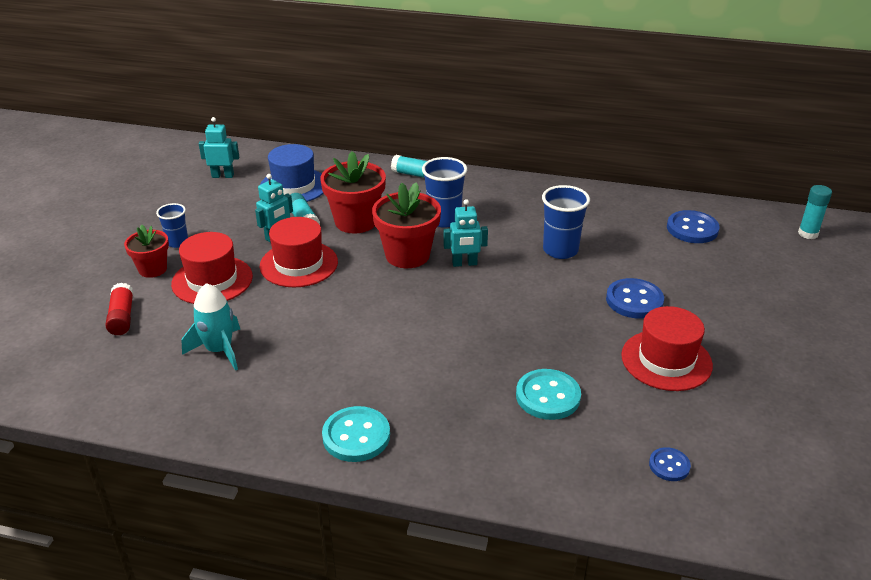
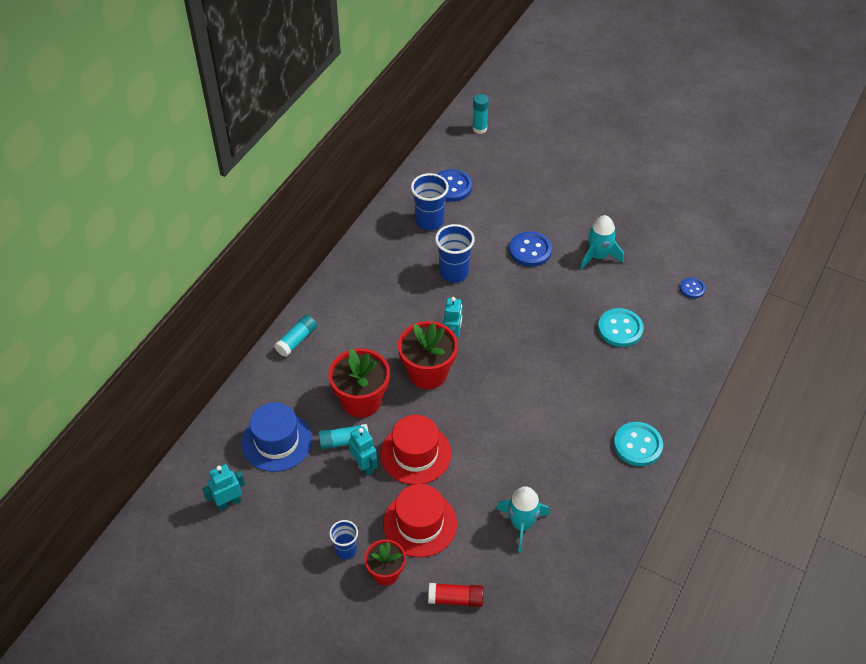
camera: 75 degrees left, 15 degrees up
(223, 176) = (229, 502): turquoise robot -> turquoise robot turned 45 degrees clockwise
(444, 219) = (381, 336): blue cup -> blue cup (429, 221)
(666, 360) = (598, 256): red hat -> turquoise rocket

